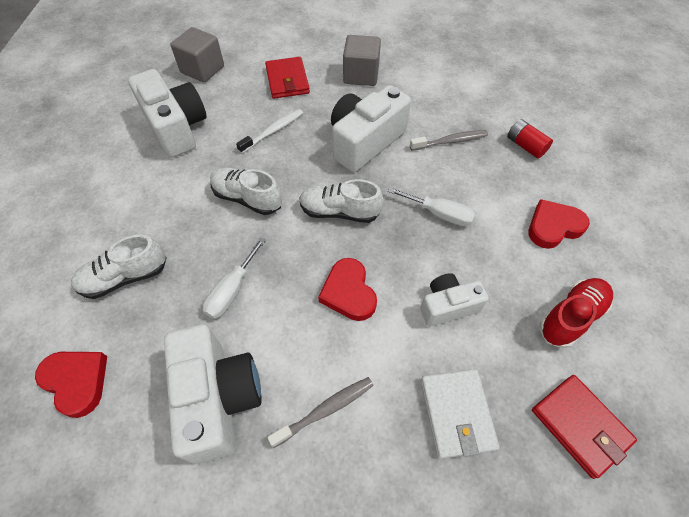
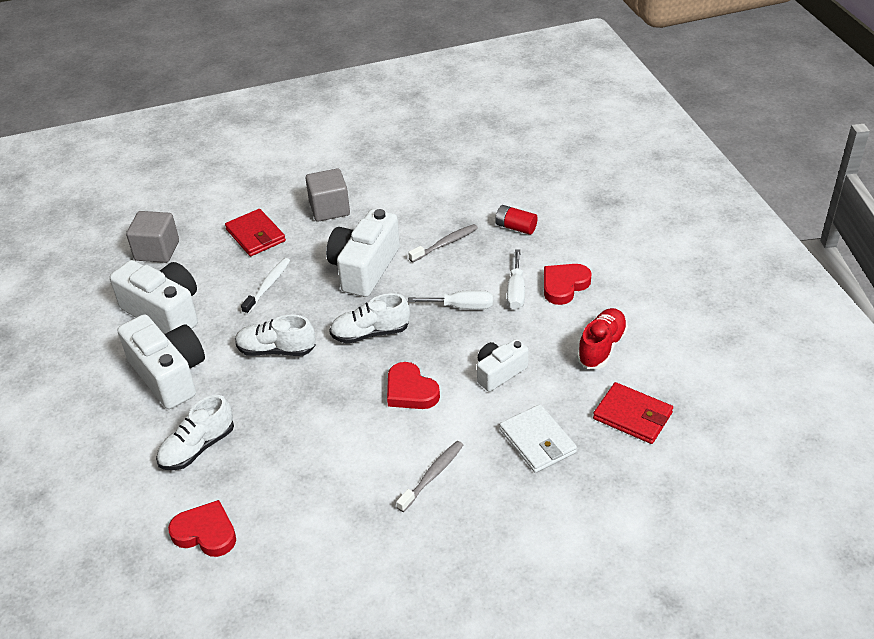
camera: 20 degrees left, 15 degrees down
(218, 398) = (338, 499): white camera -> white camera (169, 374)
(232, 290) = (305, 423): white screwdriver -> white screwdriver (516, 291)

